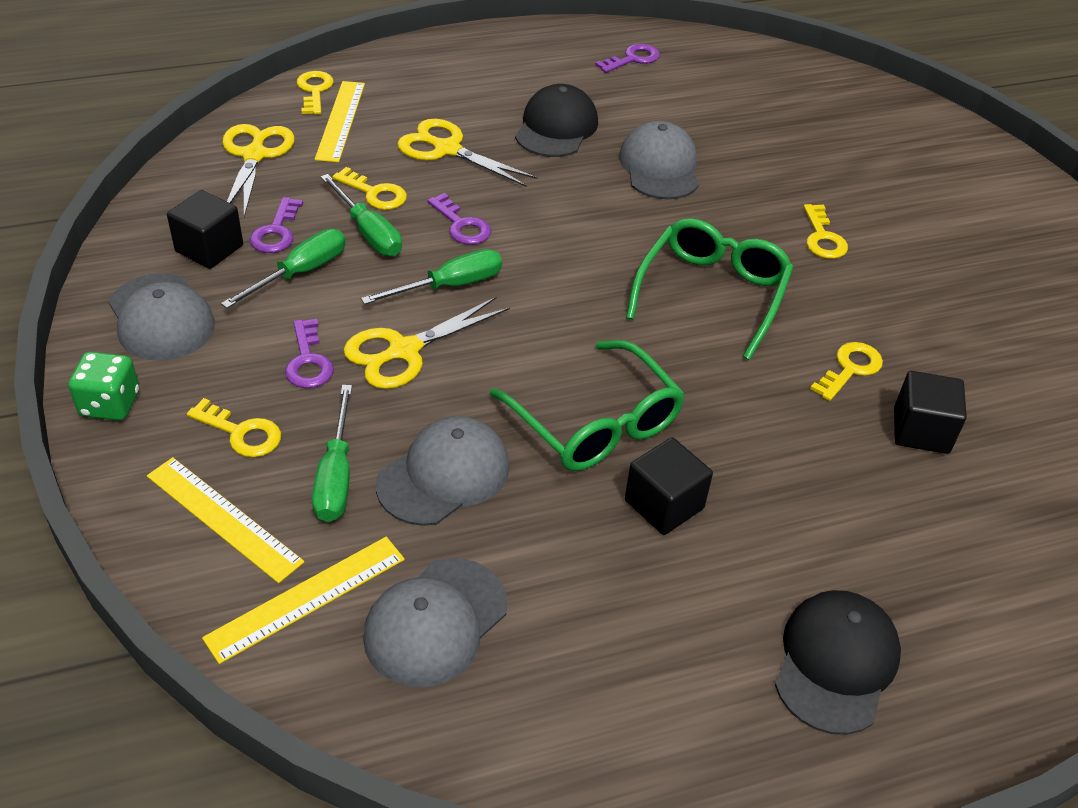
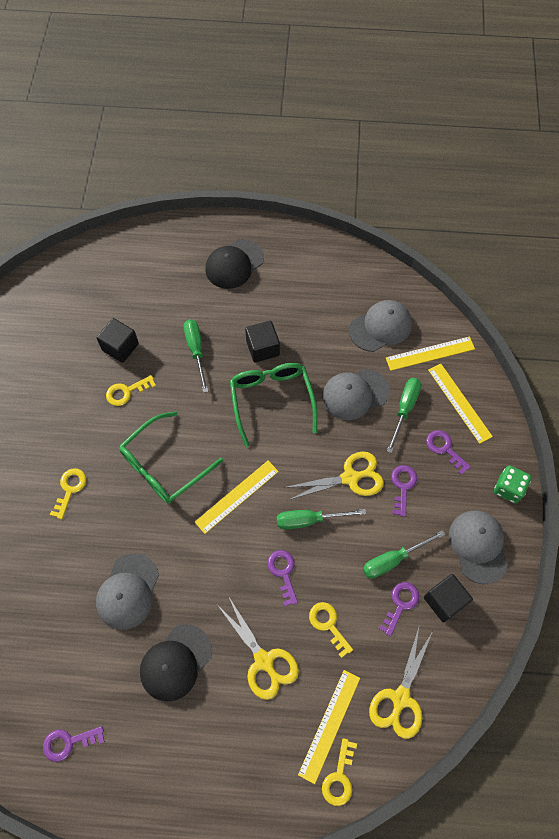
camera: 155 degrees left, 20 degrees up
(241, 433) = (444, 449): yellow key -> purple key
(368, 232) = (343, 585): green screwdriver -> green screwdriver (196, 351)
(577, 286) = (237, 496): none -> yellow ruler

